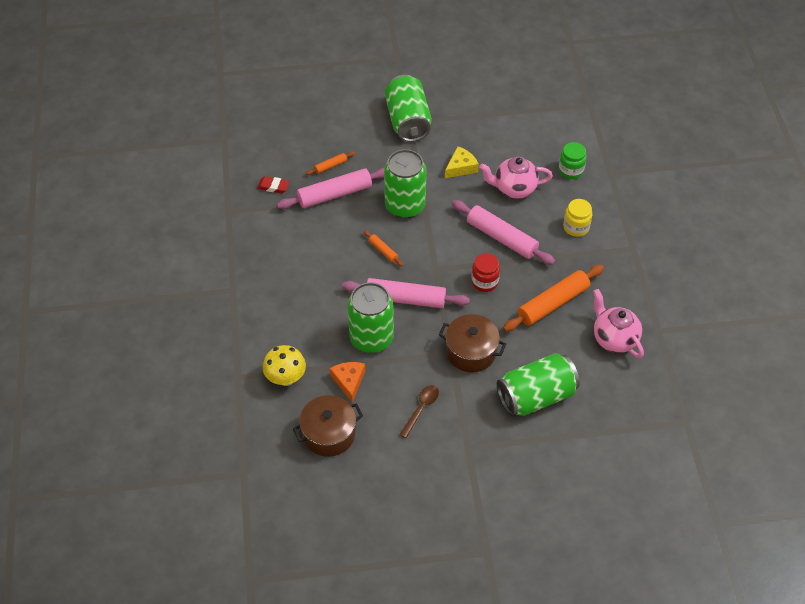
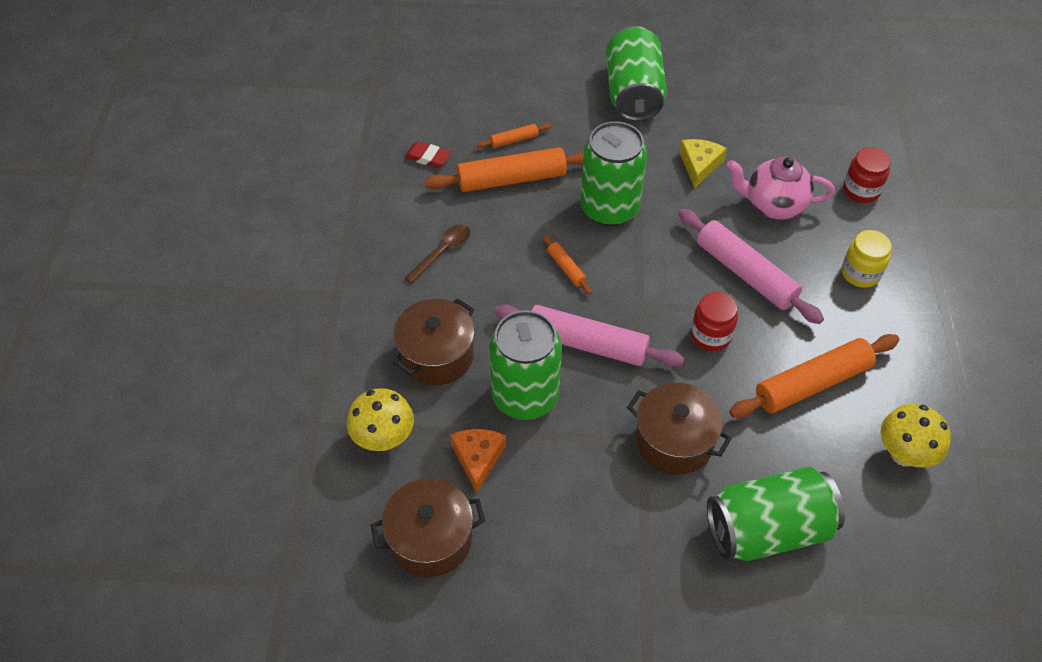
camera: 10 degrees right, 0 degrees up
(308, 320) = (437, 355): none -> brown pot
(334, 194) = (511, 179): pink rolling pin -> orange rolling pin
(421, 409) = (582, 521): brown spoon -> brown spoon (442, 252)
(461, 167) = (699, 165): yellow cheese -> yellow cheese turned 45 degrees counterclockwise
(571, 170) = (861, 190): green jar -> red jar
(614, 339) = (904, 454): pink teapot -> yellow mushroom

